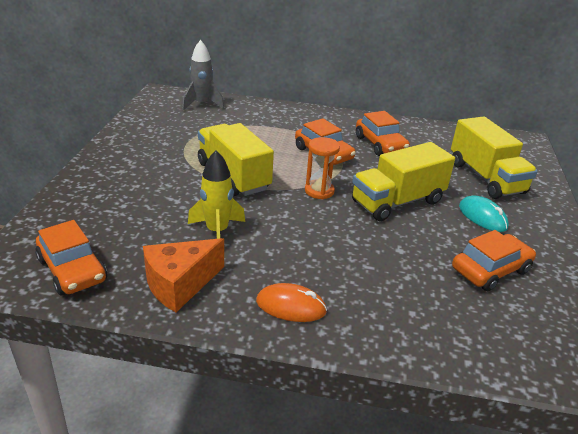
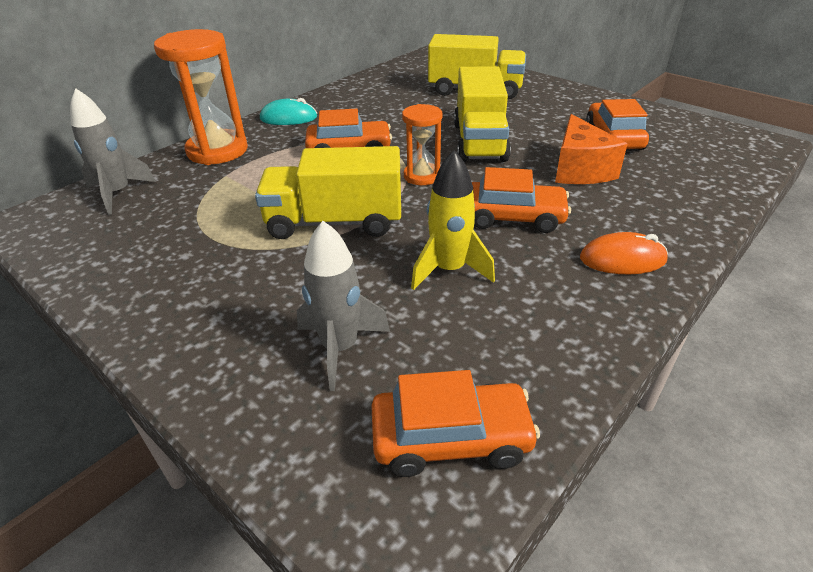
camera: 55 degrees left, 5 degrees up
(121, 214) = (340, 348): none -> grey rocket
(180, 284) = (544, 332): orange cheese -> orange cheese (579, 170)
(273, 113) = (217, 151): none -> orange hourglass
(291, 306) = (622, 259): orange mouse -> orange mouse turned 45 degrees clockwise
(380, 144) = (366, 115): orange car -> orange car (513, 217)
(482, 217) = (534, 113): turquoise mouse -> turquoise mouse (288, 118)

